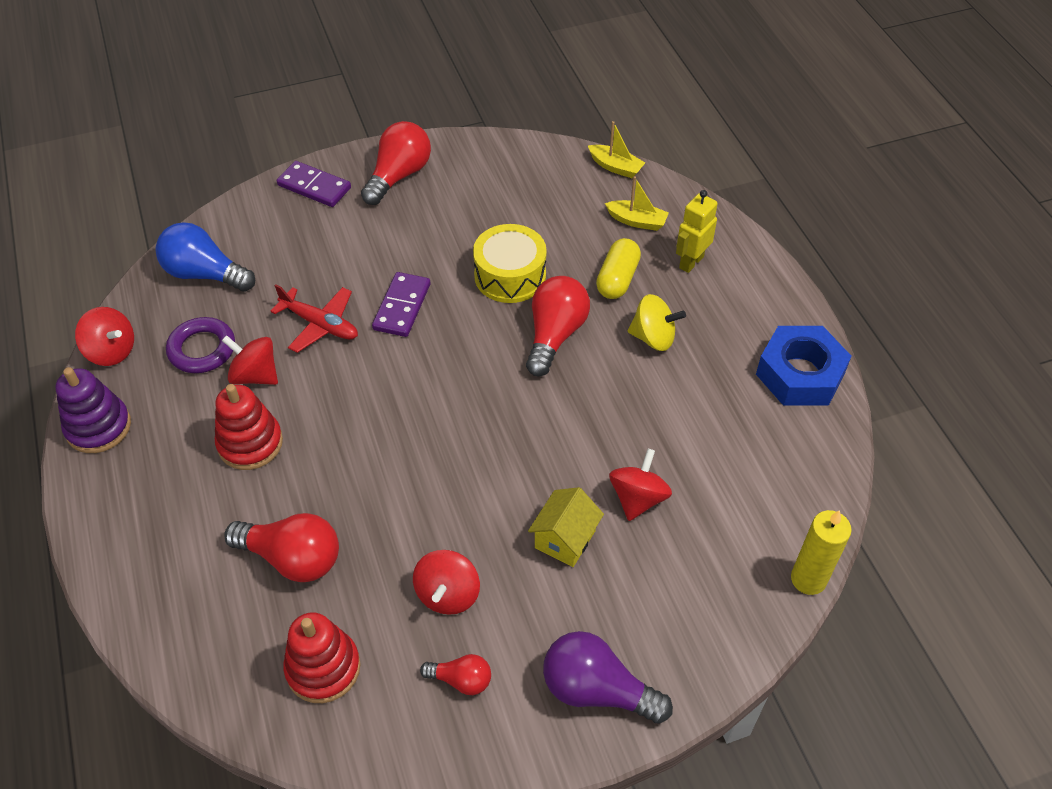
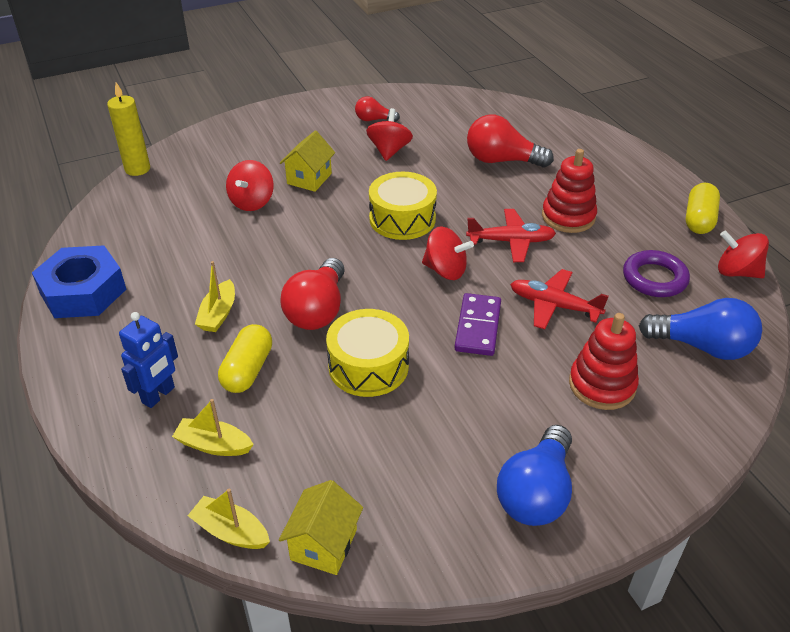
camera: 175 degrees right, 10 degrees down
(98, 427) = (699, 220): purple stacking toy -> yellow capsule
(255, 375) = (592, 261): red spinning top -> red spinning top (445, 270)
(314, 186) = (641, 467): purple domino -> none
(323, 668) = (460, 120): red stacking toy -> red stacking toy (602, 385)
(332, 409) = (511, 241): none -> red plane
(399, 175) = (536, 493): red light bulb -> blue light bulb
(451, 454) = (402, 219): none -> yellow drum
(552, 156) = (323, 544): none -> yellow house
(597, 690) = (290, 120): purple light bulb -> none
(653, 337) = (218, 314): yellow spinning top -> yellow boat
(691, 262) = (159, 395): yellow robot -> blue robot

